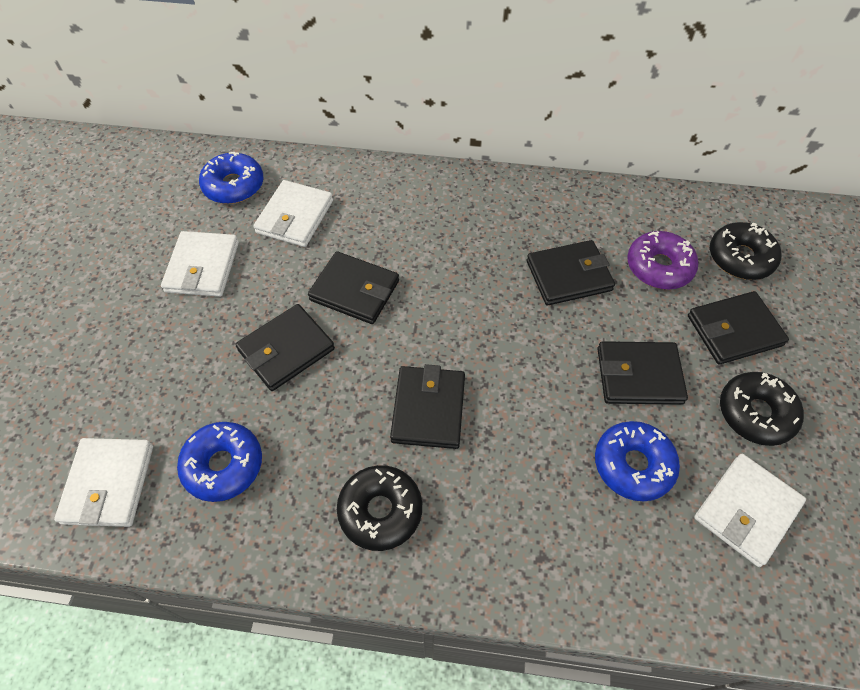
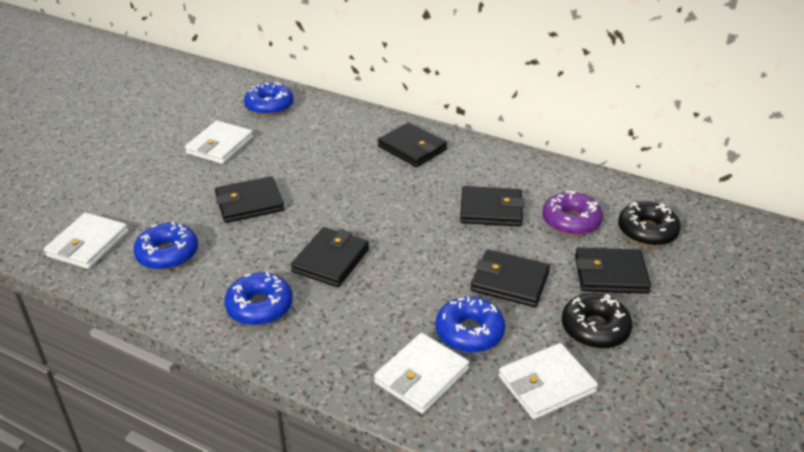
camera: 20 degrees right, 20 degrees down
(295, 217) = (302, 132): white wallet -> white wallet (421, 376)
(355, 290) = (319, 182): black wallet -> black wallet (412, 148)
(380, 511) = (259, 307): black donut -> blue donut

